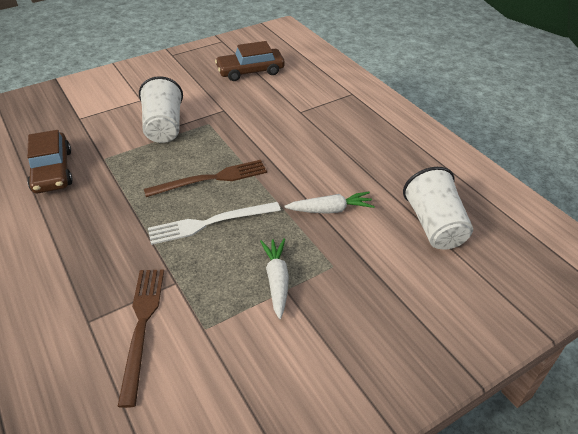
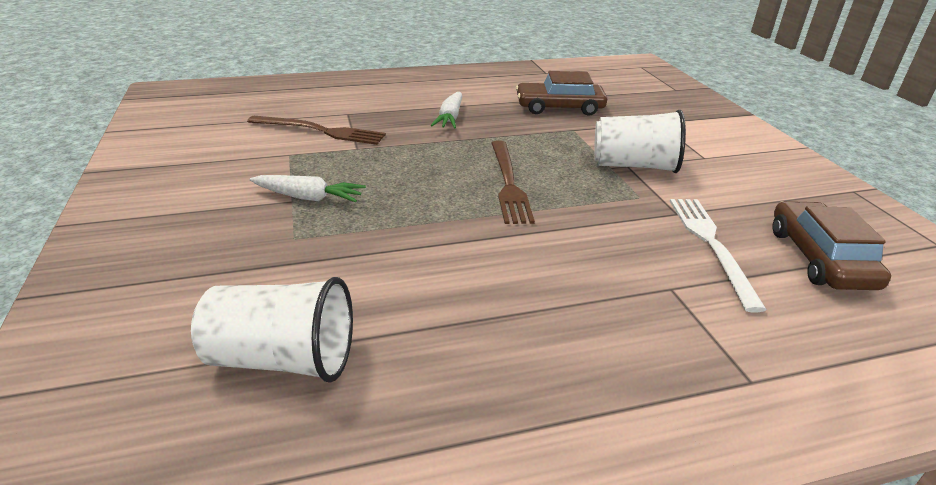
camera: 105 degrees right, 10 degrees down
(210, 223) = (428, 173): white fork -> white fork (711, 245)
(331, 210) = (394, 260): white carrot -> white carrot (450, 118)

